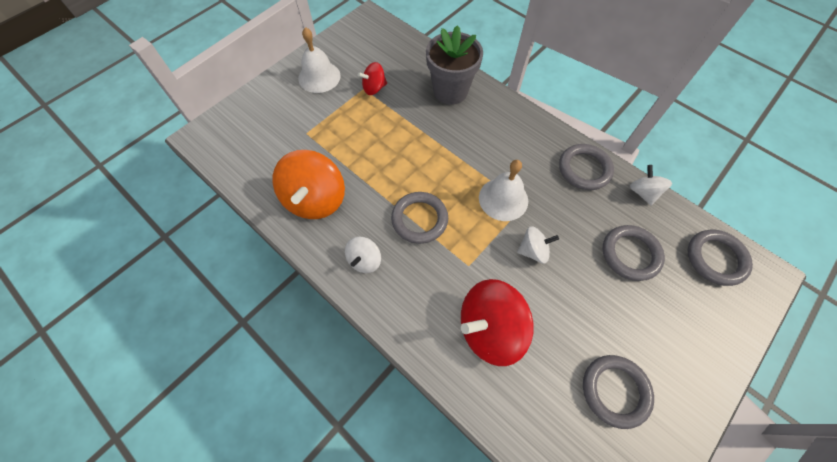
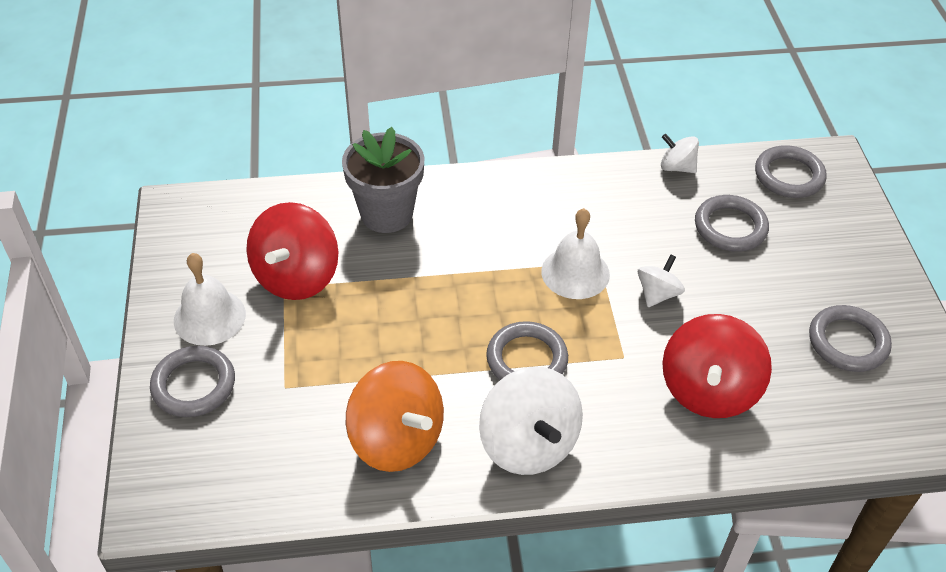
camera: 50 degrees left, 15 degrees down
(364, 260) = (528, 444): white spinning top -> white spinning top, size x1.90
(374, 88) = (296, 277): red spinning top -> red spinning top, size x1.90
(584, 169) = (607, 186): grey ring -> grey ring (194, 385)

